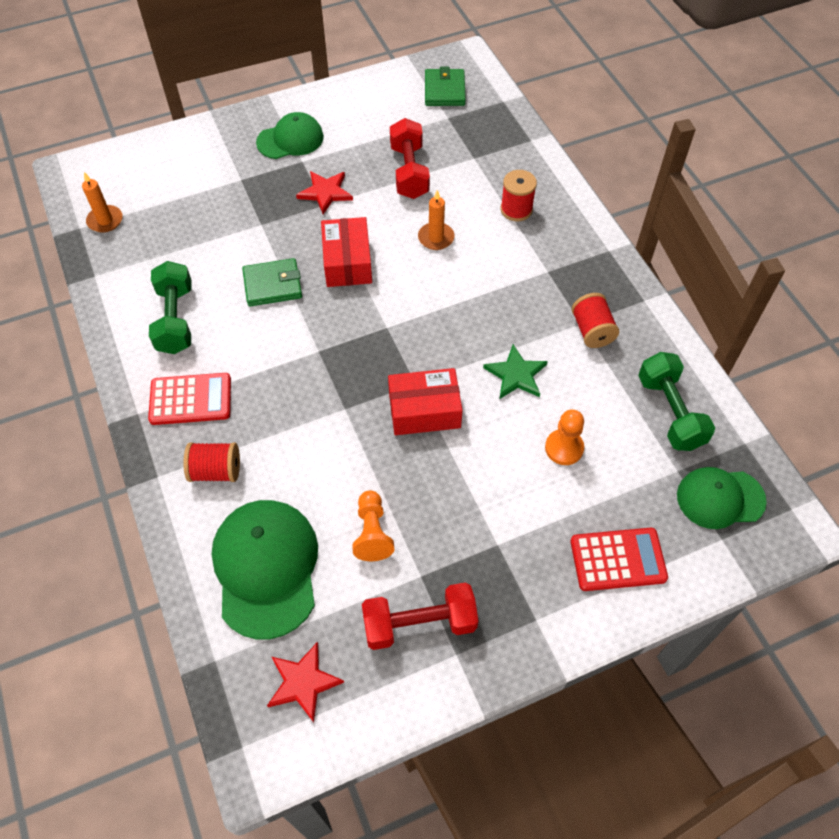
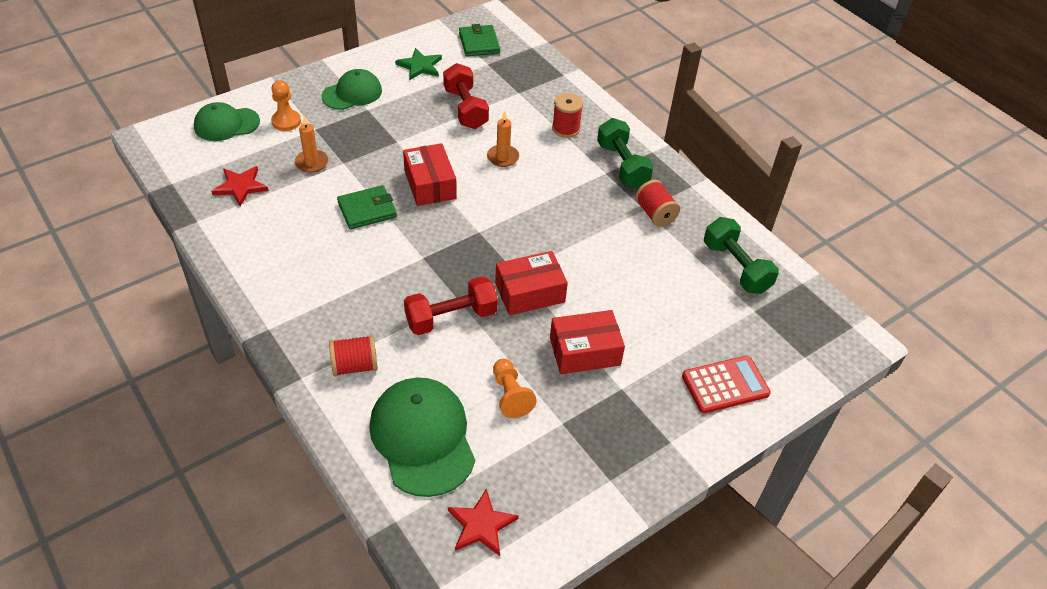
camera: 15 degrees left, 10 degrees down
(105, 220) = (195, 175): orange candle -> orange candle (312, 163)
(175, 319) = (284, 248): green dumbbell -> green dumbbell (622, 165)
(190, 400) = (316, 311): red calculator -> none
(325, 193) = (395, 132): red star -> red star (240, 187)
(419, 624) = (571, 461): red dumbbell -> red dumbbell (451, 318)
(467, 492) = (585, 351): none -> red box
(516, 375) = (601, 255): green star -> green star (420, 66)
(564, 448) = (657, 306): orange pawn -> orange pawn (286, 121)
(720, 498) = (794, 326): green cap -> green cap (226, 124)

